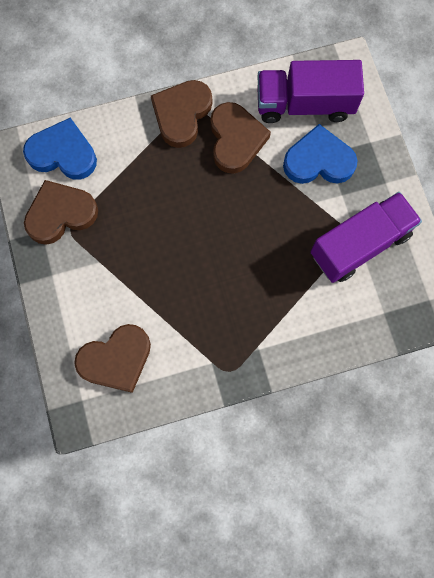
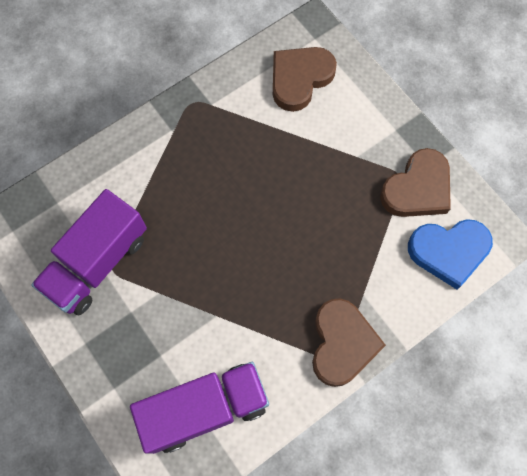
camera: 160 degrees right, 5 degrees down
(235, 140) = (269, 334): brown heart -> none
(318, 160) = (168, 343): blue heart -> none

